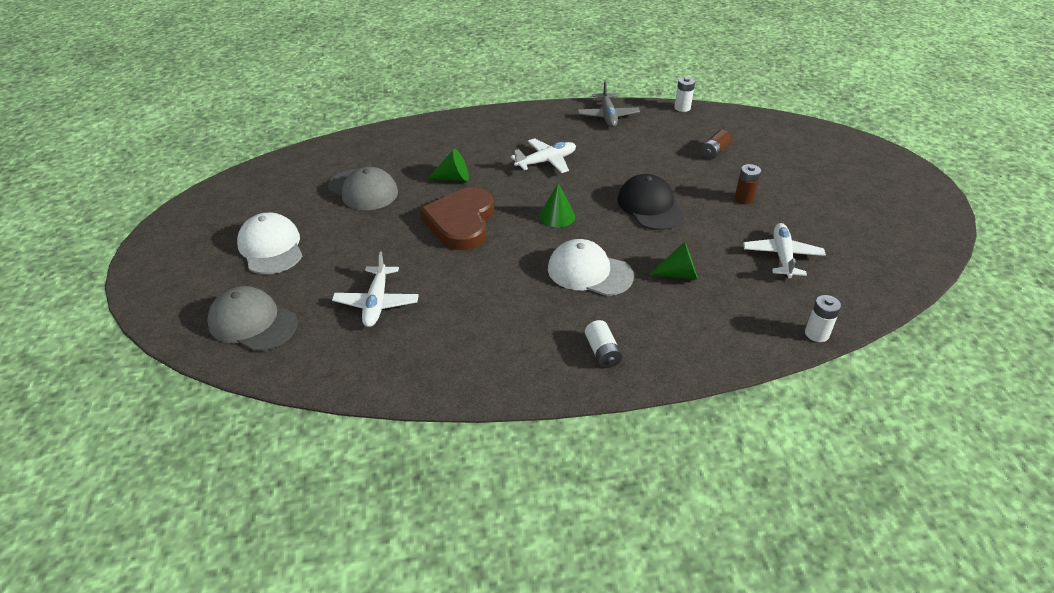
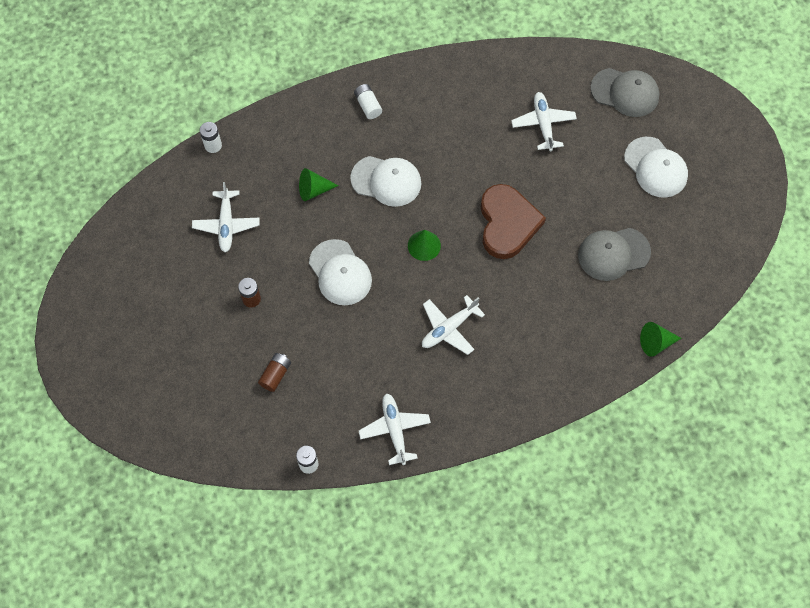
camera: 170 degrees right, 25 degrees up
(363, 190) = (613, 254): grey cap -> grey cap turned 45 degrees counterclockwise
(453, 178) = (534, 286): green cone -> green cone (656, 343)
(607, 116) = (395, 430): grey plane -> white plane
(650, 206) = (340, 273): black cap -> white cap

